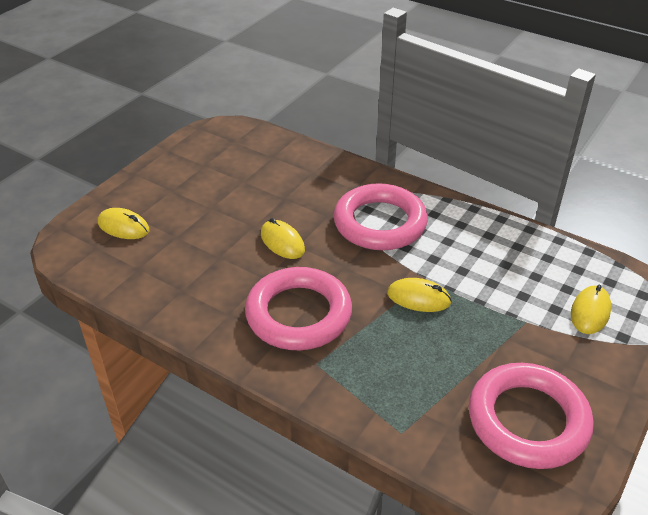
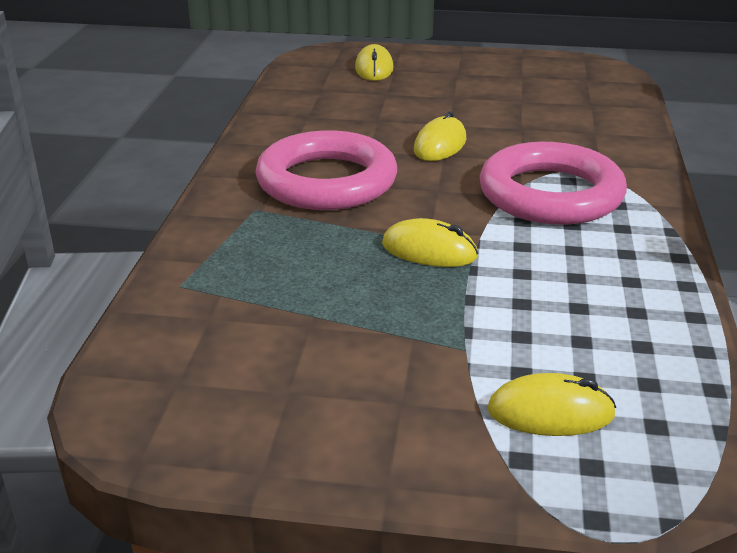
camera: 65 degrees right, 10 degrees down
(418, 298) = (429, 250): yellow mouse -> yellow mouse turned 60 degrees counterclockwise
(528, 420) = (257, 382): pink ring -> none

